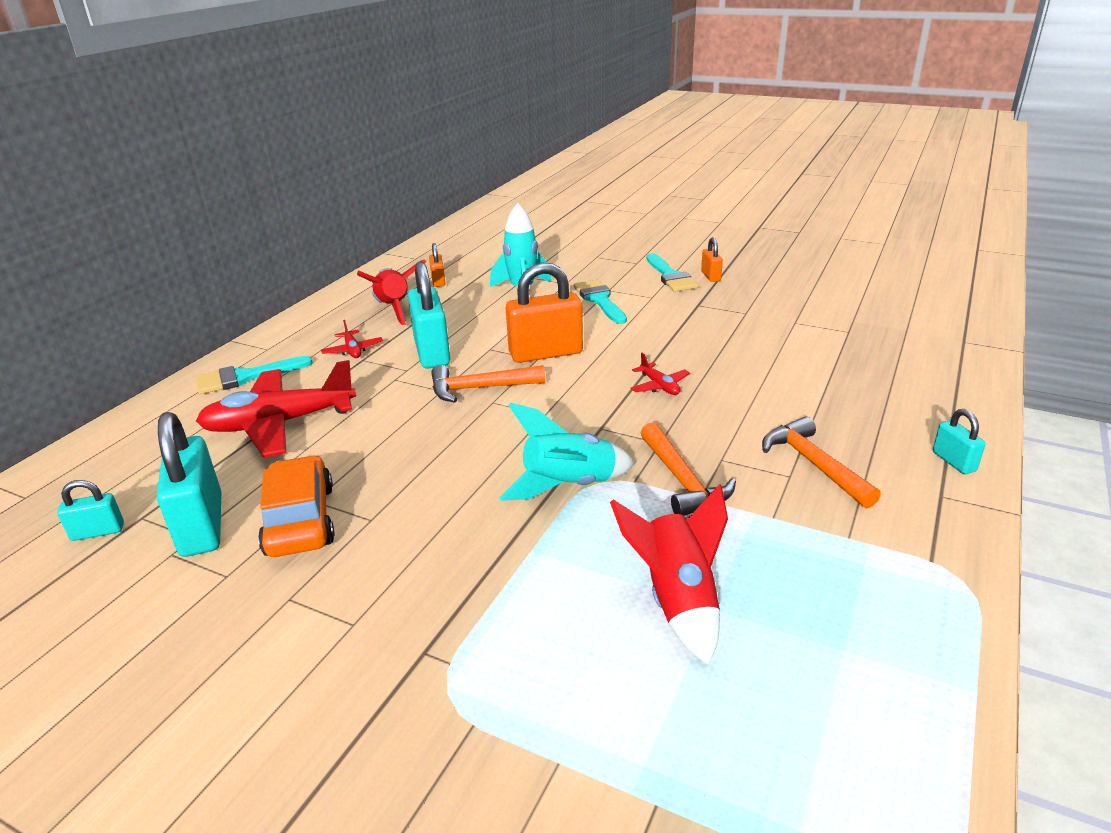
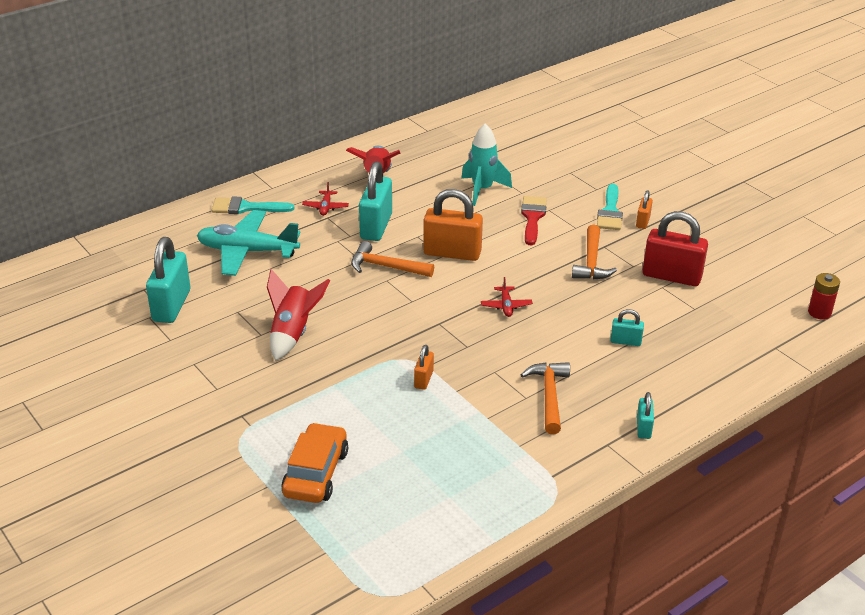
camera: 25 degrees right, 5 degrees up
(98, 532) = (118, 290): turquoise padlock -> turquoise padlock (625, 341)
(279, 423) = (247, 251): red plane -> turquoise plane
(300, 520) = (223, 321): orange car -> orange car (316, 473)
(438, 281) = (427, 160): orange padlock -> orange padlock (423, 379)
(569, 486) = (385, 355): turquoise rocket -> none
(600, 300) = (532, 218): turquoise brush -> red brush
(677, 600) = (387, 440): red rocket -> red rocket (293, 333)
(682, 480) = (456, 376): orange hammer -> orange hammer (591, 262)
(792, 311) = (671, 276): none -> red padlock
(957, 302) = (819, 312): none -> red battery

